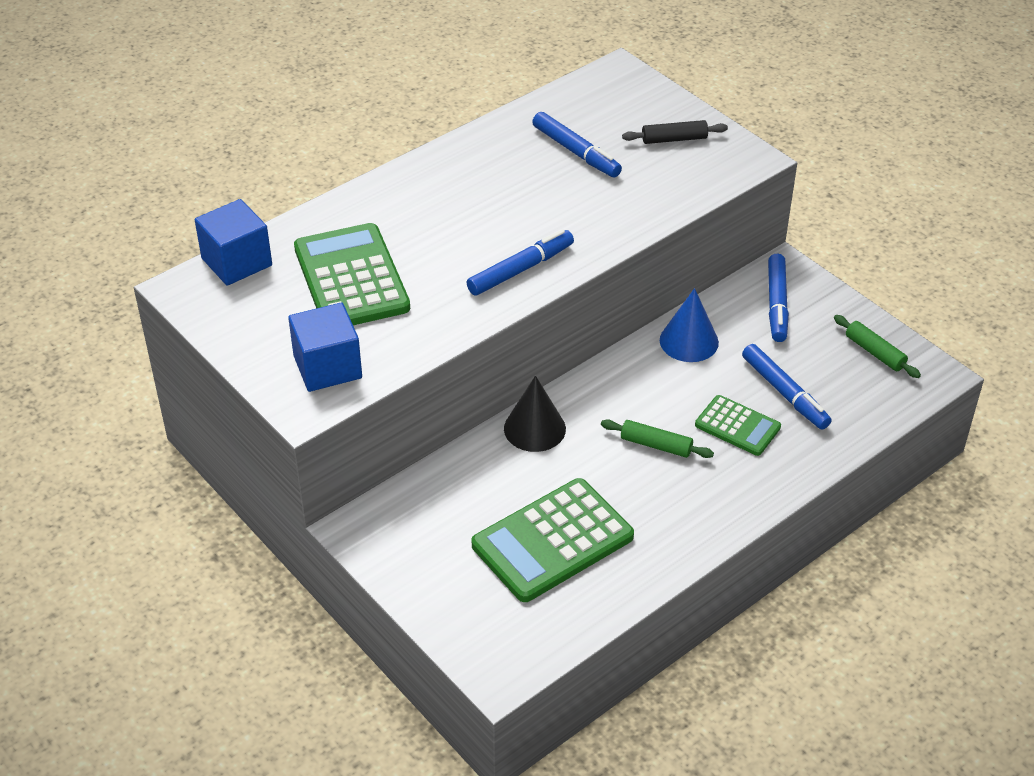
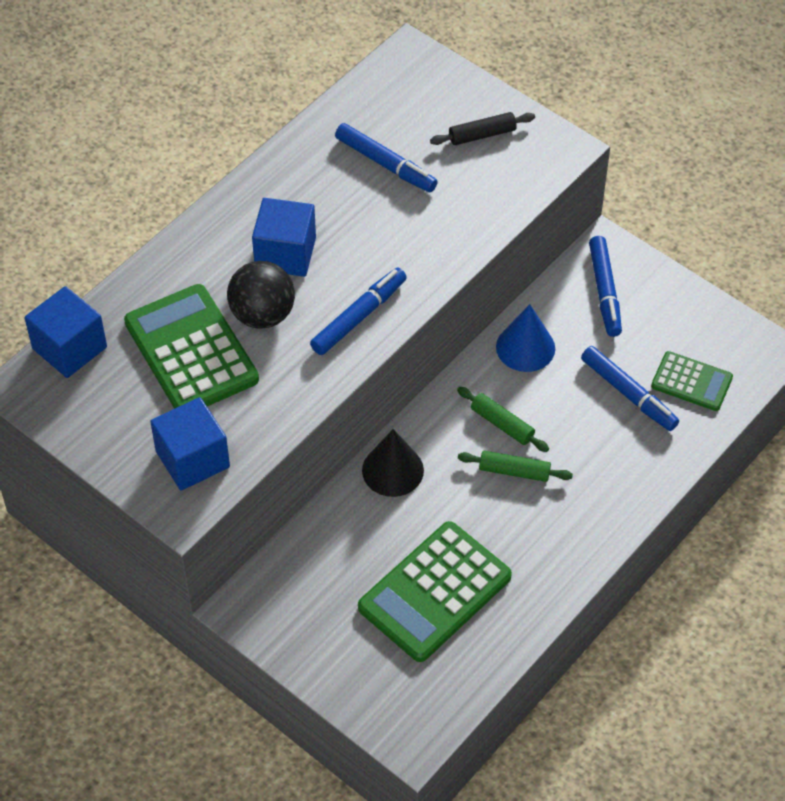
camera: 10 degrees left, 10 degrees up
(427, 257) = (262, 314): none -> black ball
(462, 211) = (285, 253): none -> blue cube
(737, 426) = (589, 438): green calculator -> green calculator (691, 382)
(874, 352) = (708, 334): green rolling pin -> green rolling pin (502, 424)

